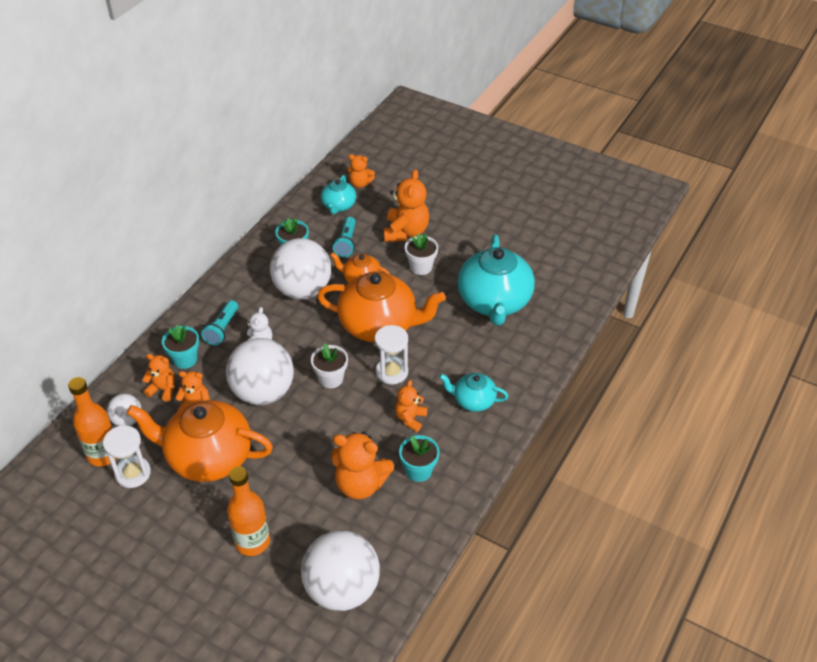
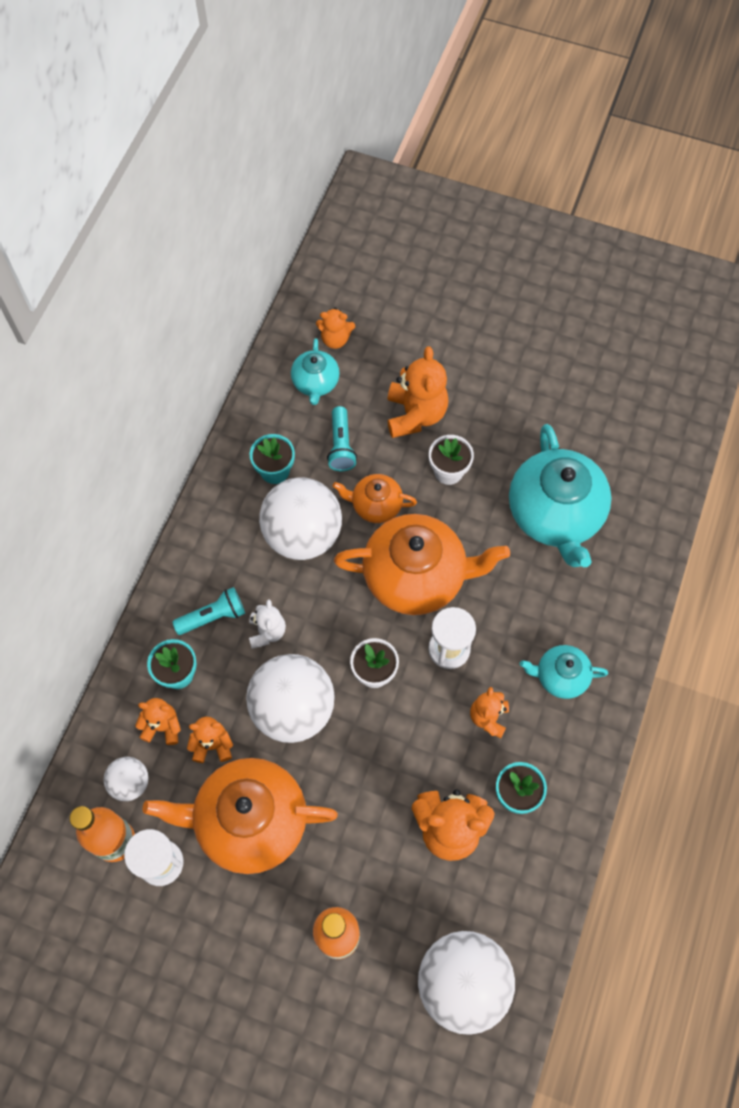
camera: 10 degrees left, 20 degrees up
(222, 329) = (213, 617): turquoise flashlight -> turquoise flashlight turned 120 degrees counterclockwise

